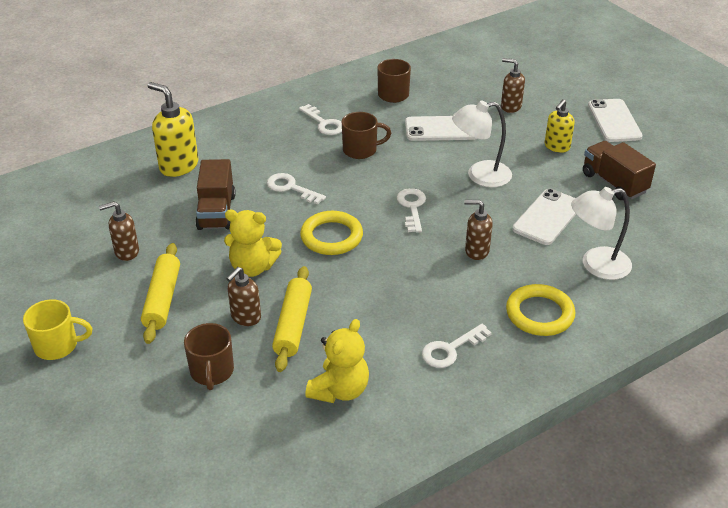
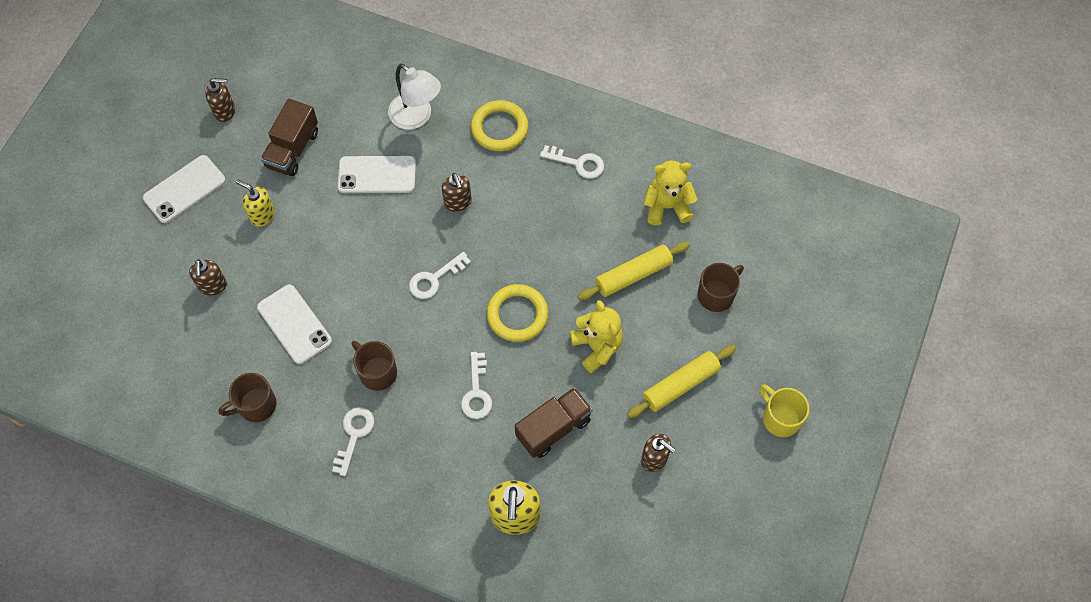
camera: 125 degrees left, 25 degrees up
(245, 317) = (651, 312): brown soap dispenser -> brown soap dispenser (225, 111)
(480, 175) = (351, 252): white lamp -> none
(556, 147) = (262, 215): yellow soap dispenser -> yellow soap dispenser turned 150 degrees counterclockwise

